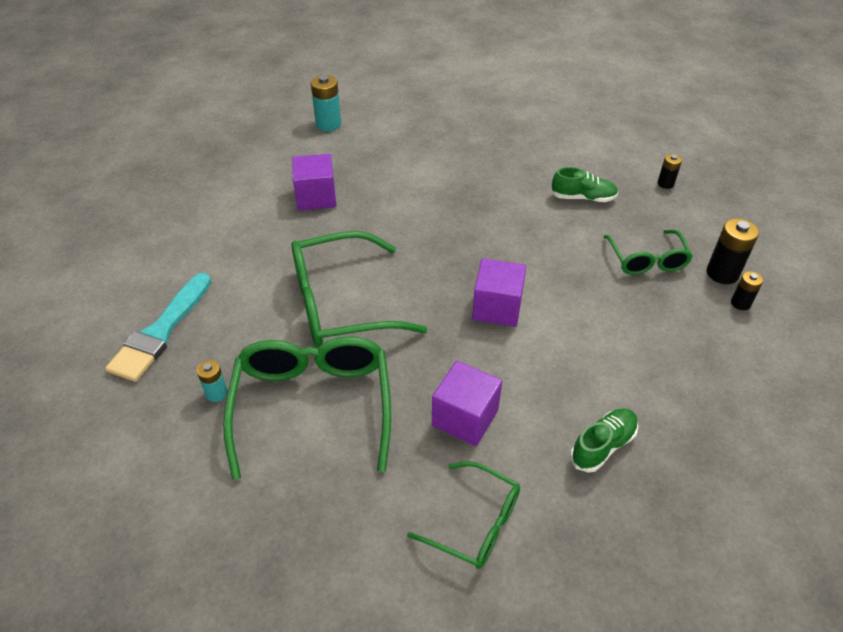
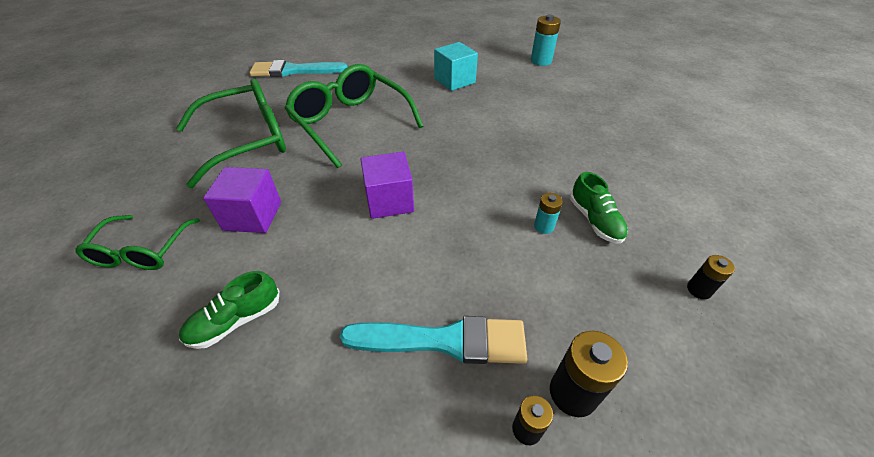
camera: 65 degrees right, 0 degrees up
(216, 393) = (249, 103): turquoise battery -> turquoise battery (544, 226)
(316, 197) = (454, 80): purple cube -> turquoise cube
(603, 446) = (236, 321): green shoe -> green shoe turned 120 degrees clockwise
(647, 260) = (535, 300): green glasses -> none
(665, 319) = (444, 341): none -> turquoise brush

